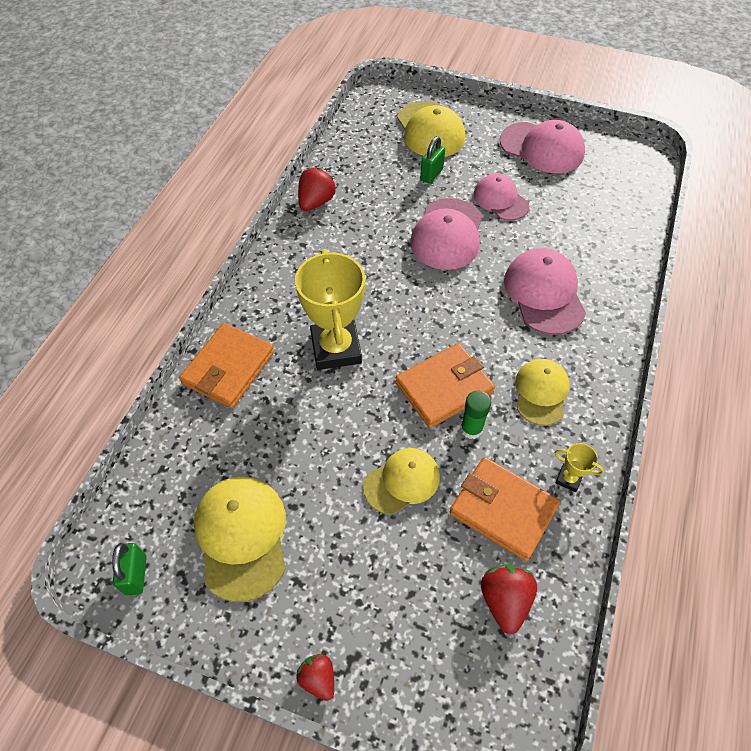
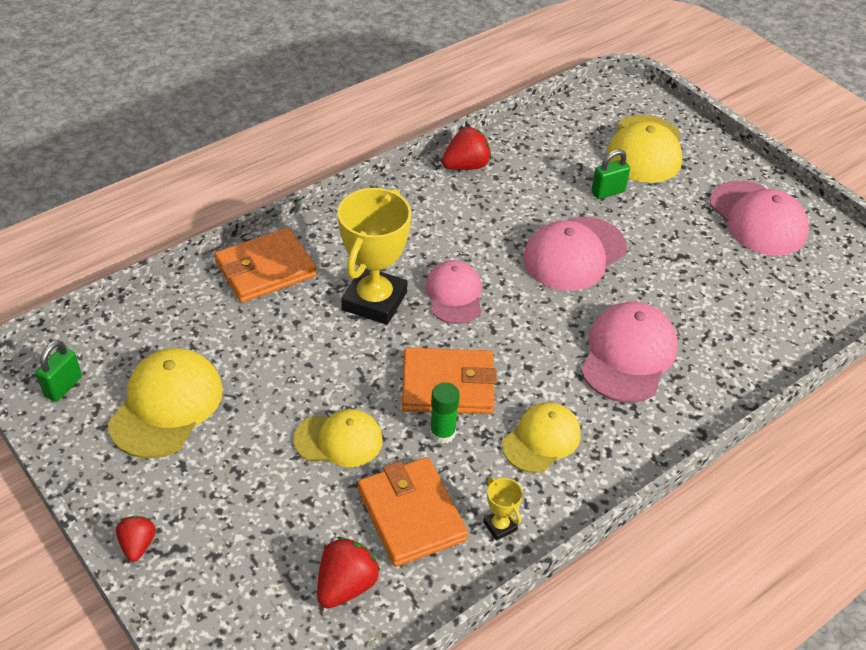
camera: 30 degrees right, 10 degrees down
(500, 200) = (662, 248): pink cap -> pink cap (454, 295)

